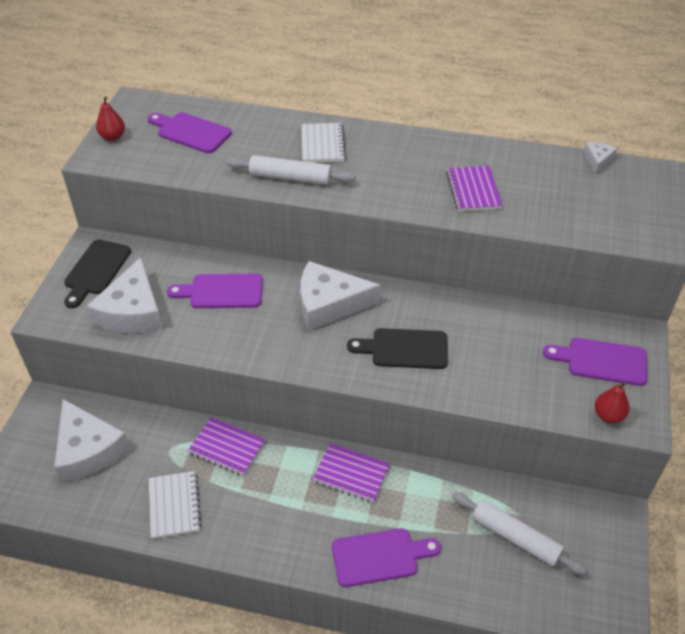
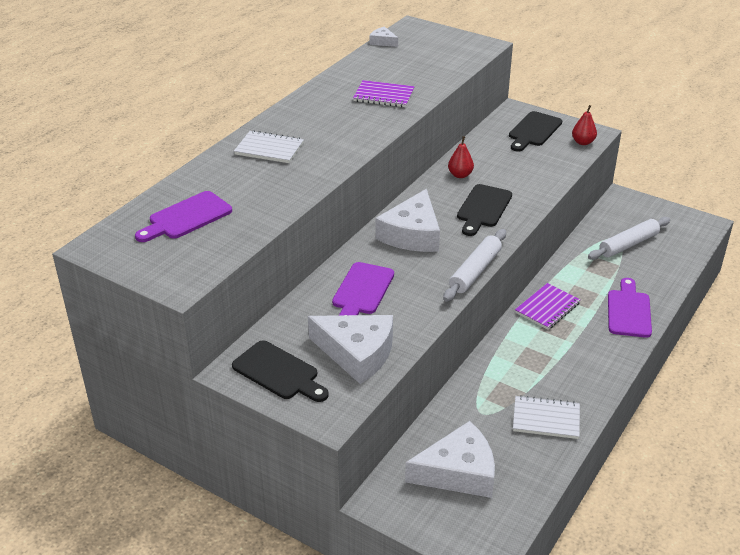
camera: 70 degrees left, 10 degrees down
(113, 137) = (151, 269): red pear -> red pear (460, 175)
(227, 448) = (493, 374): purple notebook -> none
(290, 178) = (306, 174): white rolling pin -> white rolling pin (475, 271)
(601, 361) = (533, 131): purple cutting board -> black cutting board

